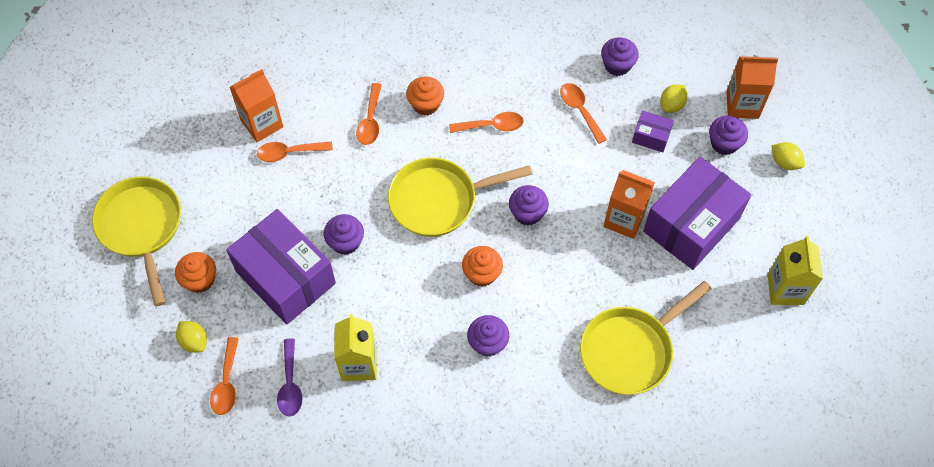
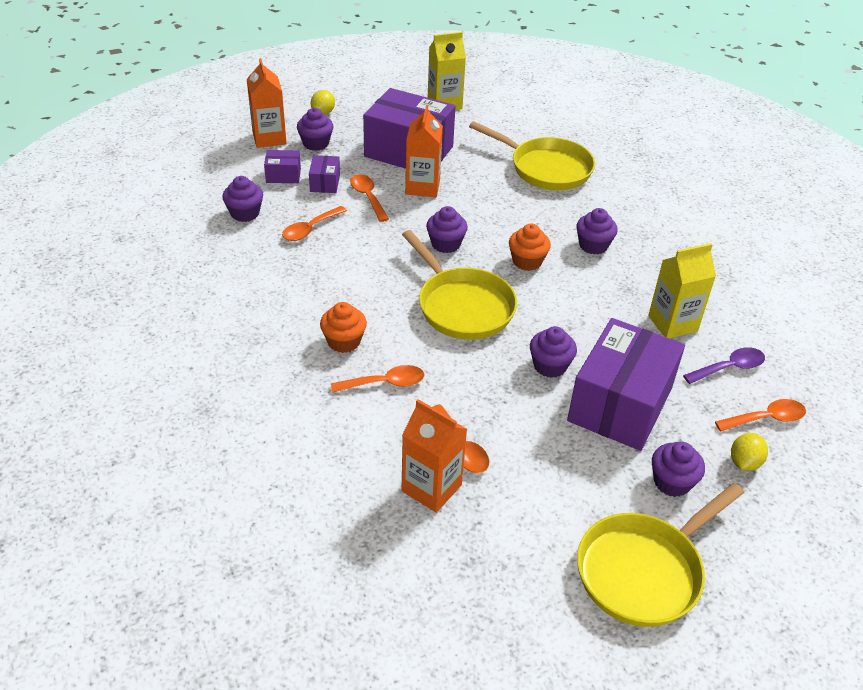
camera: 110 degrees left, 20 degrees down
(200, 280) = (672, 482): orange cupcake -> purple cupcake
(491, 126) = (353, 285): orange spoon -> orange spoon (368, 197)
(672, 105) = (283, 175): yellow lemon -> purple box

